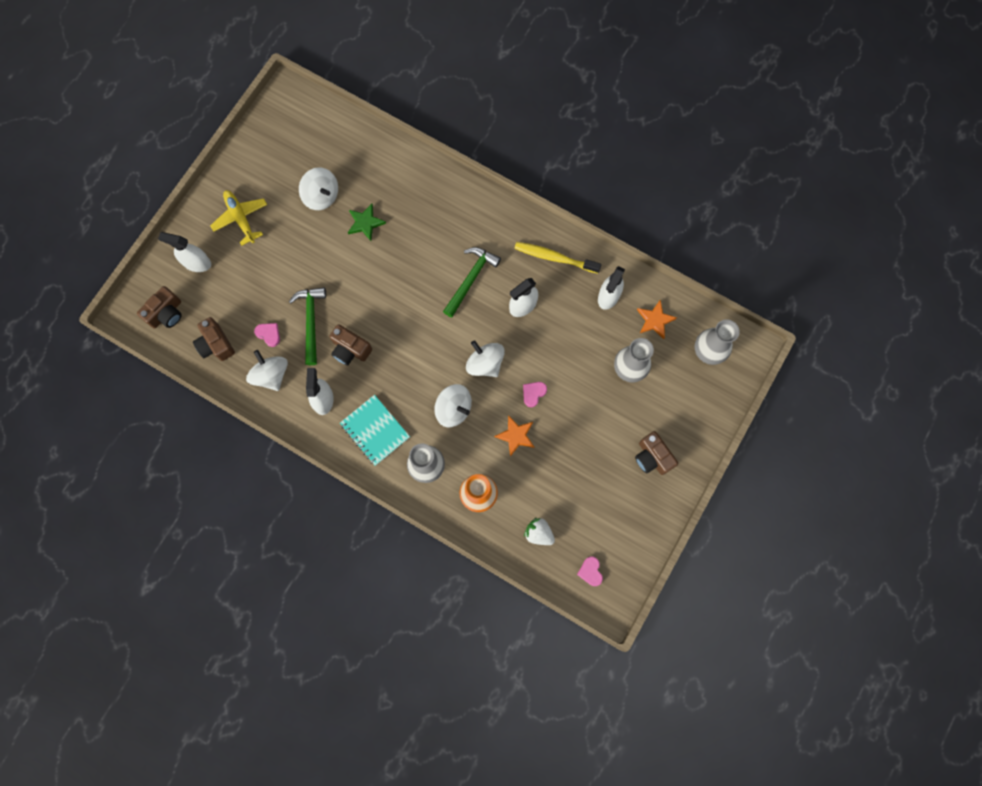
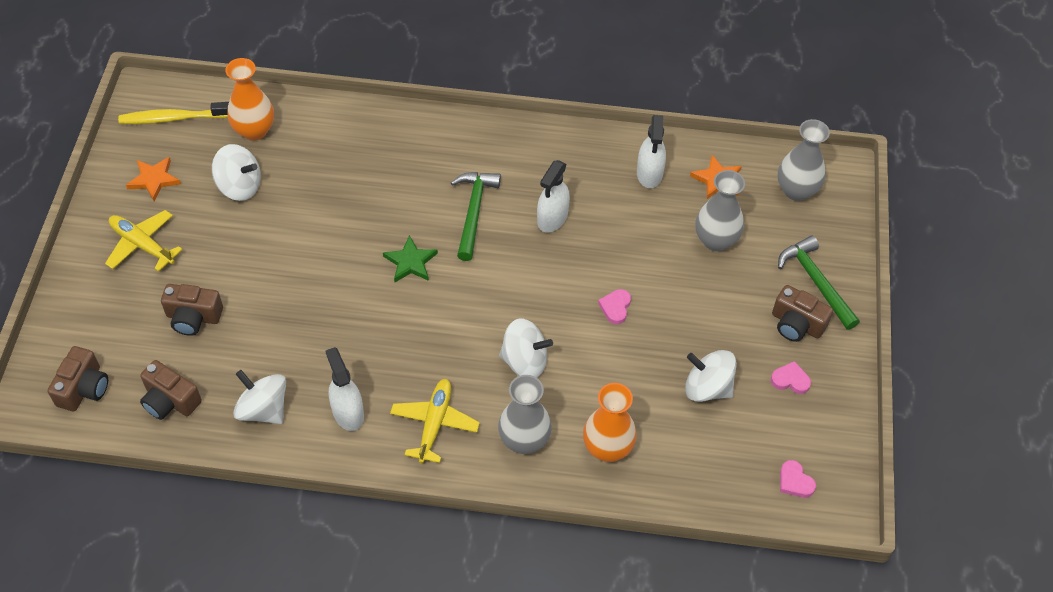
camera: 25 degrees left, 20 degrees down
(196, 263) = (102, 315): white spray bottle -> none
(269, 334) = (239, 363): pink heart -> pink heart (790, 380)
(311, 321) = (289, 328): green hammer -> green hammer (816, 282)
(349, 154) = (254, 130): none -> orange vase
(350, 349) = (357, 342): brown camera -> brown camera (193, 317)
(365, 223) = (310, 196): green star -> green star (410, 262)
(375, 430) = (434, 423): turquoise notebook -> yellow plane
(485, 363) = (538, 296): white spinning top -> white spinning top (707, 388)
(516, 435) = (618, 362): orange star -> orange star (154, 179)
(538, 533) = (706, 463): white strawberry -> none
(554, 257) = (563, 156): yellow toothbrush -> yellow toothbrush (174, 118)

